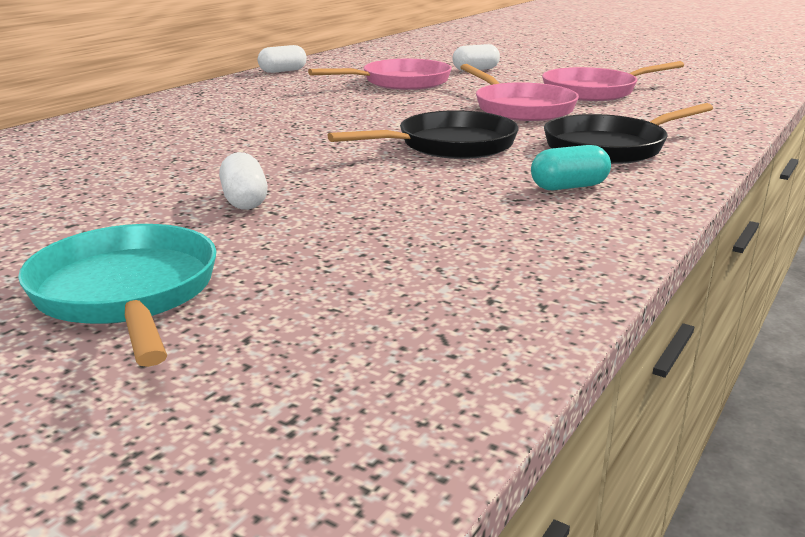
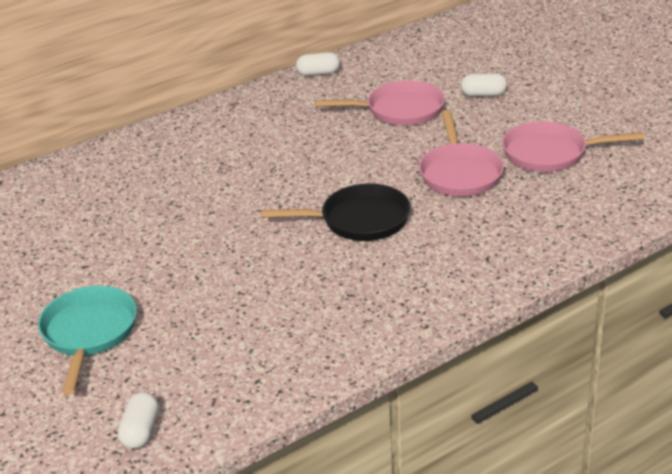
camera: 25 degrees right, 10 degrees up
(244, 200) = (187, 261): white capsule -> white capsule (141, 431)
(569, 187) = (394, 288): turquoise capsule -> none
(610, 147) = (472, 245): black pan -> none

